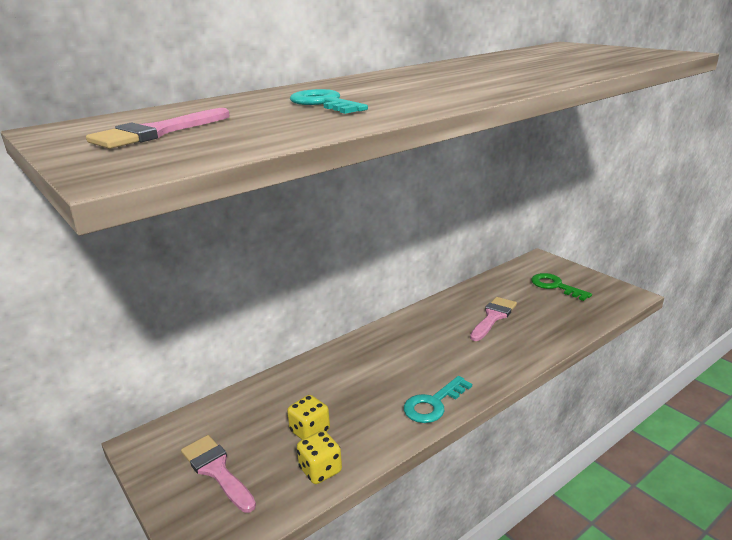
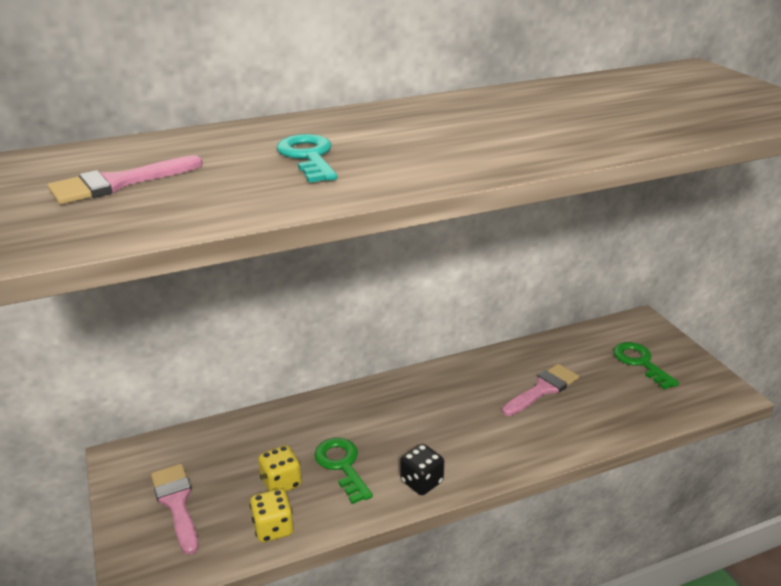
camera: 15 degrees right, 5 degrees up
(358, 406) = (342, 465): none -> green key
(433, 404) = (421, 482): turquoise key -> black dice

